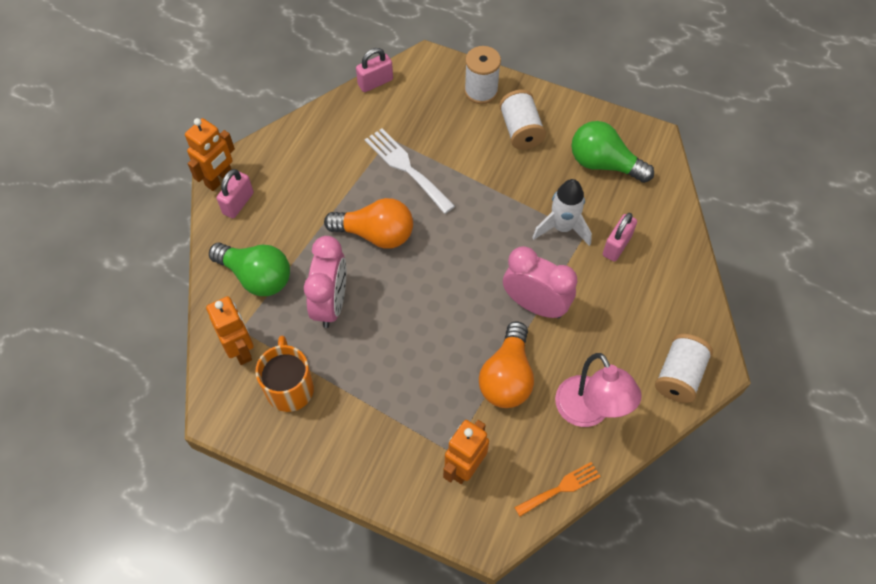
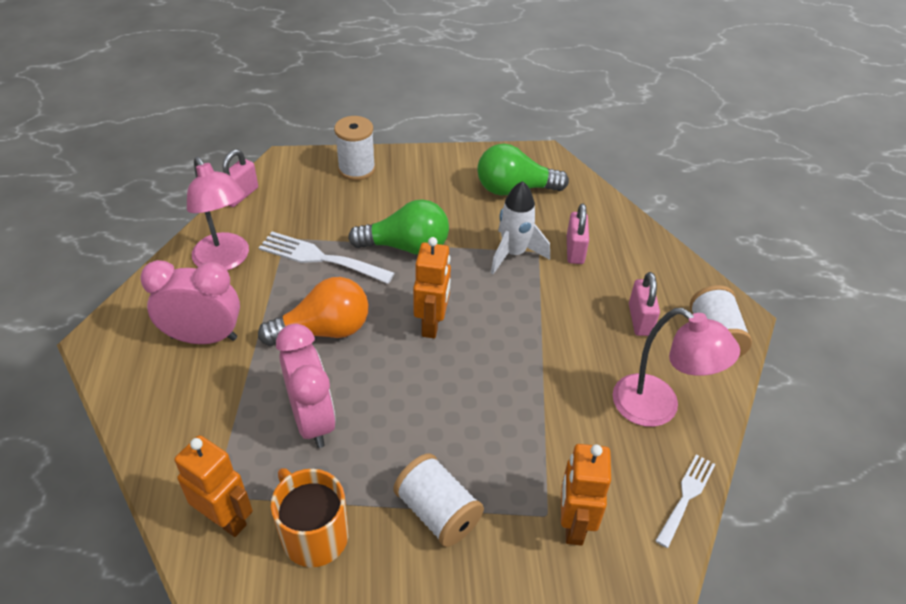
camera: 30 degrees left, 15 degrees down
(219, 179) = (101, 345): orange robot -> orange robot (432, 324)
(238, 203) = (138, 360): pink padlock -> pink padlock (640, 320)
(256, 276) = (203, 428): green light bulb -> green light bulb (406, 247)
(335, 141) = (225, 260): none -> pink lamp
(507, 377) = (554, 410): orange light bulb -> none
(520, 130) = (417, 188): white spool -> white spool (438, 512)
(535, 305) = (535, 331): pink clock -> pink clock (204, 337)
(561, 488) = (686, 496): orange fork -> white fork

